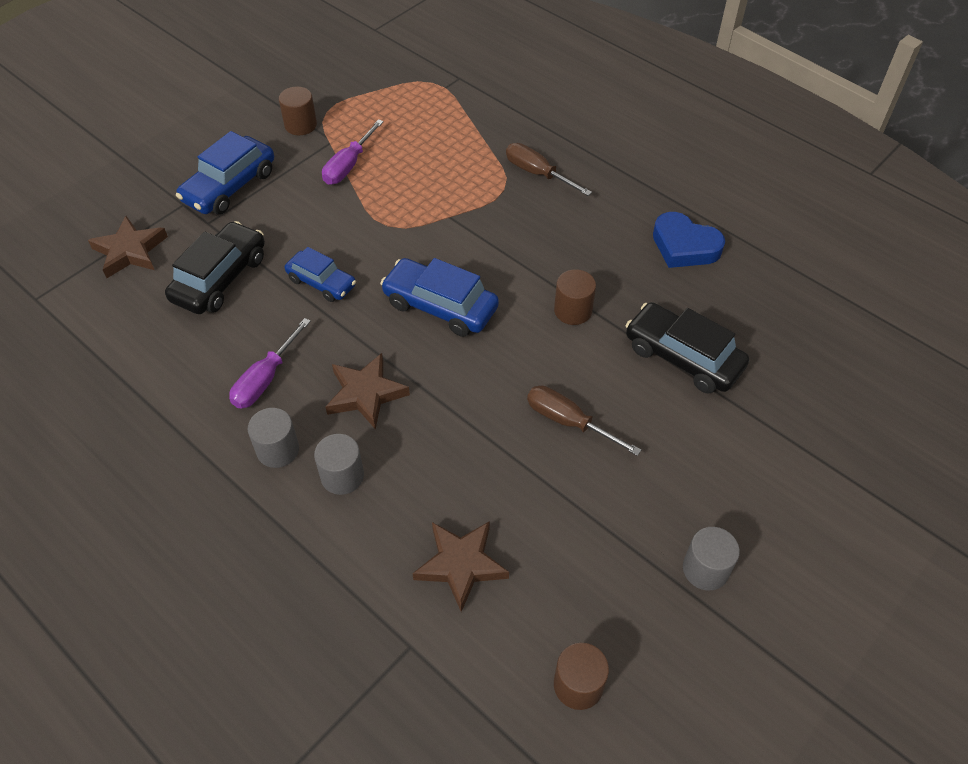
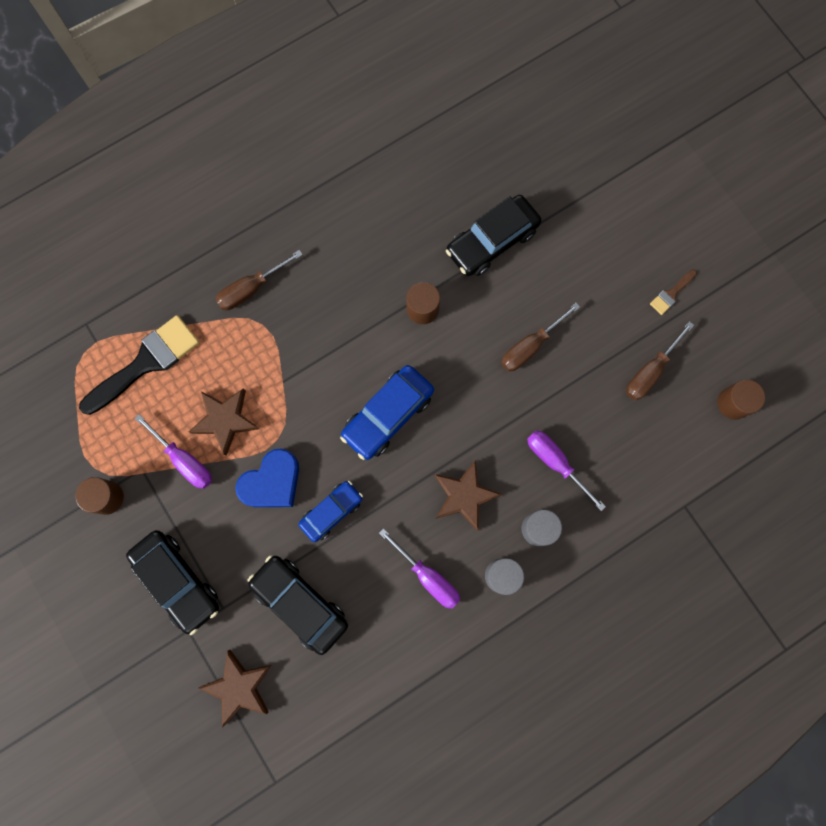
camera: 75 degrees left, 25 degrees up
(230, 186) = (177, 581): blue car -> black car
(430, 477) = (555, 462): none -> purple screwdriver
(436, 121) = (146, 362): none -> black brush
(461, 564) = (632, 457): brown star -> brown star (225, 420)
(584, 564) = (650, 372): none -> brown screwdriver
(684, 246) = (377, 196): blue heart -> blue heart (272, 482)
(705, 569) = (671, 294): grey cylinder -> brown brush

